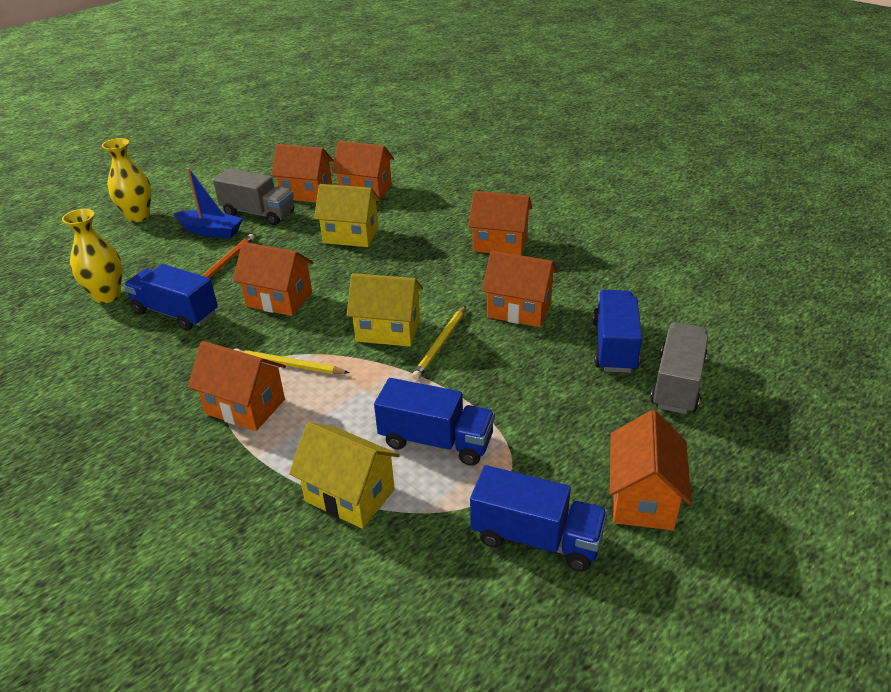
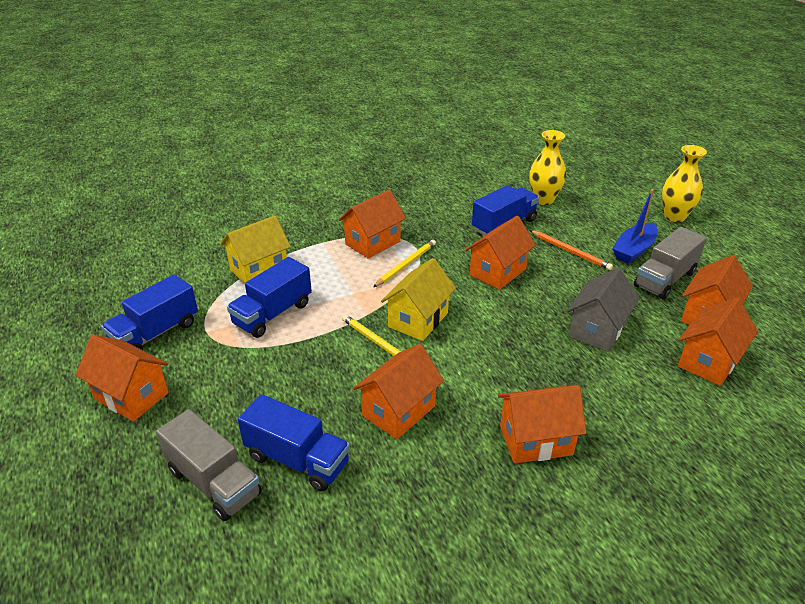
camera: 110 degrees right, 0 degrees up
(351, 235) = (597, 330): yellow house -> grey house
(500, 244) = (536, 440): orange house -> orange house turned 45 degrees clockwise

